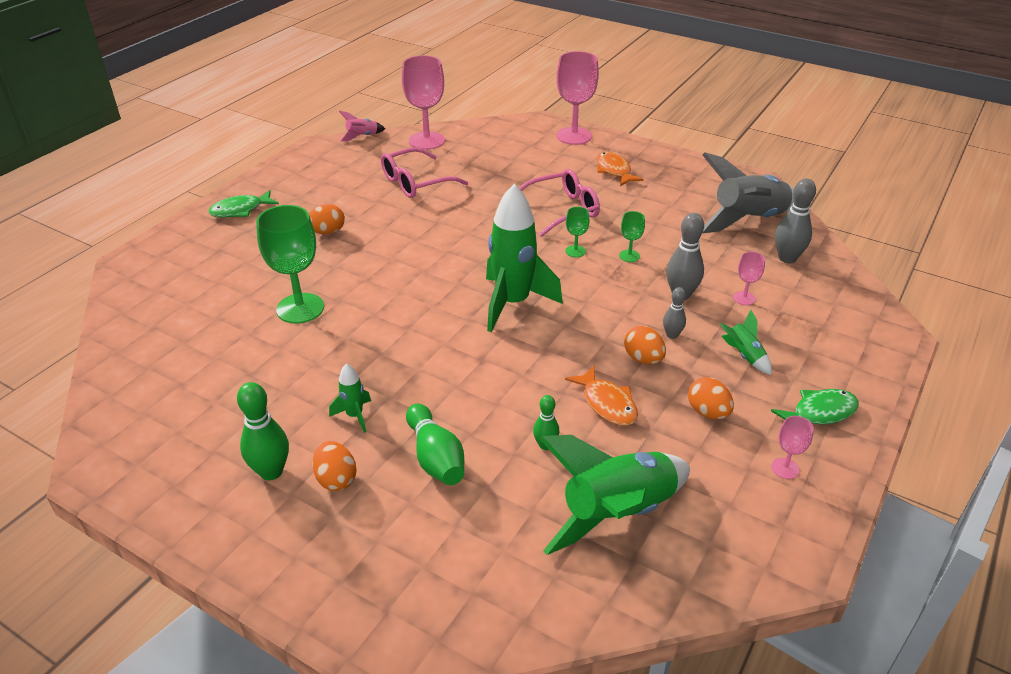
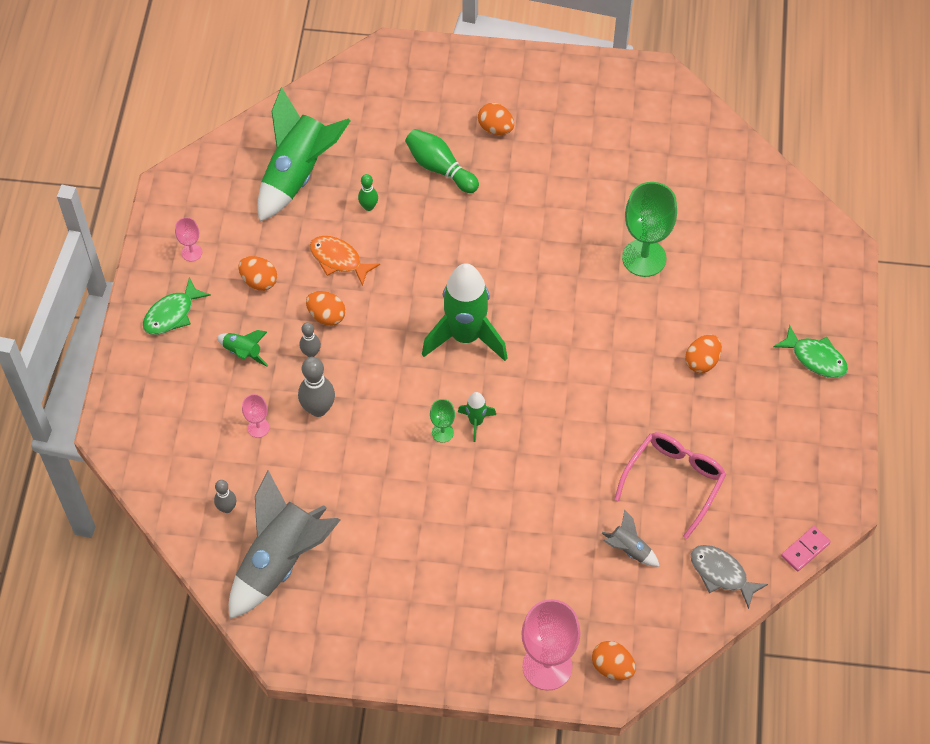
camera: 155 degrees right, 20 degrees up
(240, 210) = (815, 358): green fish -> green fish turned 90 degrees clockwise
(271, 471) = (542, 117): green bowling pin -> none
(354, 416) = (519, 178): green rocket -> green rocket (476, 422)
(362, 136) = (805, 549): pink rocket -> pink domino
(426, 141) = (721, 574): pink goblet -> grey fish
(478, 163) = (629, 549): none -> grey rocket
(532, 127) = (612, 667): none -> orange egg
(562, 210) = (487, 496): pink glasses -> none
(614, 171) = (463, 602): orange fish -> none
(629, 256) = (386, 447): green goblet -> none
(787, 258) = (227, 508): grey bowling pin -> grey bowling pin, size x0.59

